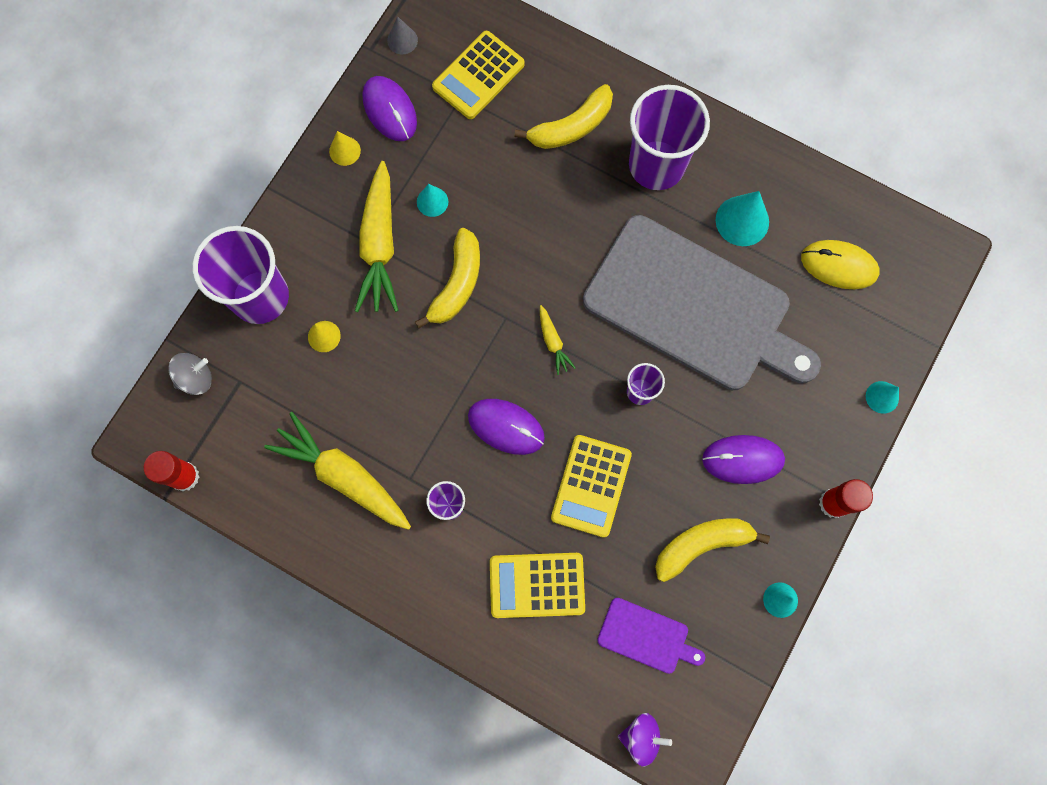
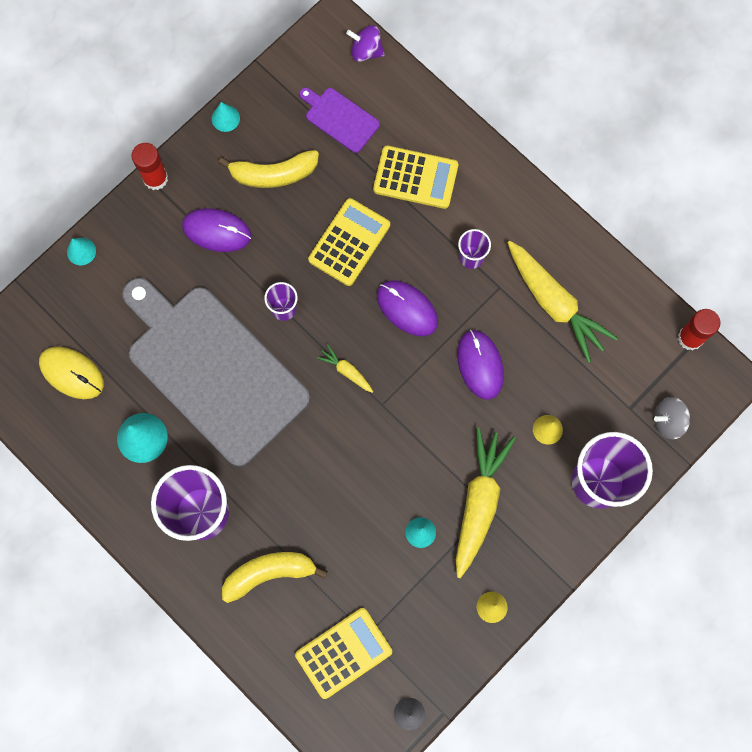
camera: 165 degrees left, 0 degrees up
(389, 110) = (439, 639): purple mouse -> purple mouse (480, 365)
(457, 284) = (417, 446): yellow banana -> none
(553, 342) = (346, 371): yellow carrot -> yellow carrot turned 45 degrees counterclockwise

